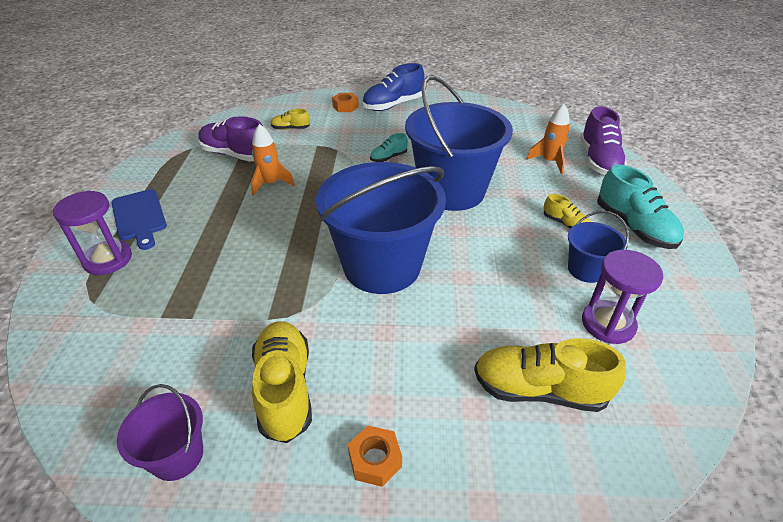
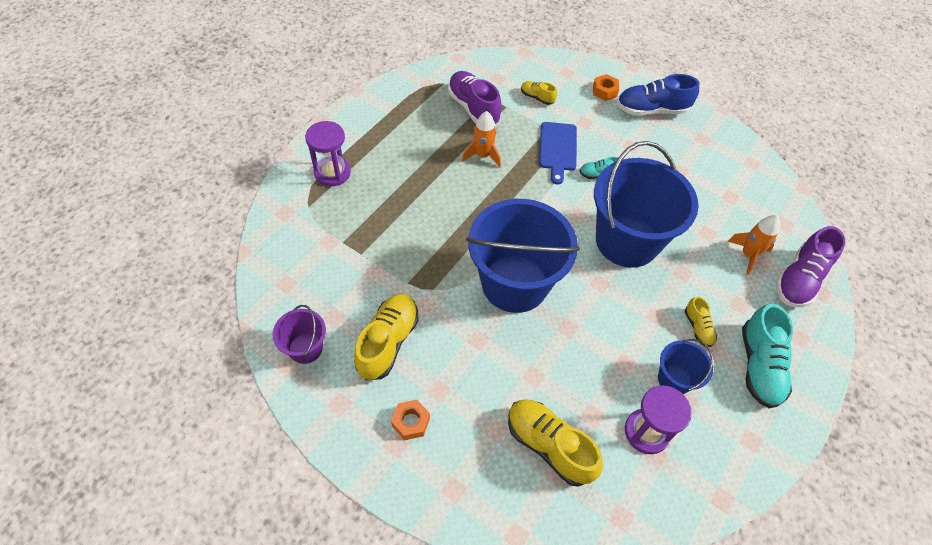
camera: 30 degrees right, 15 degrees up
(139, 217) = (370, 142): blue cutting board -> blue cutting board (557, 149)

